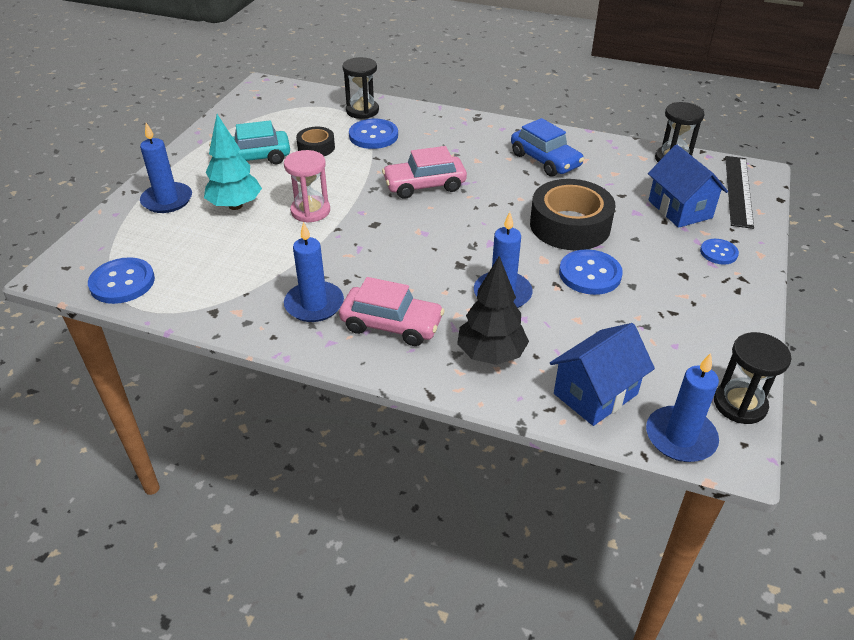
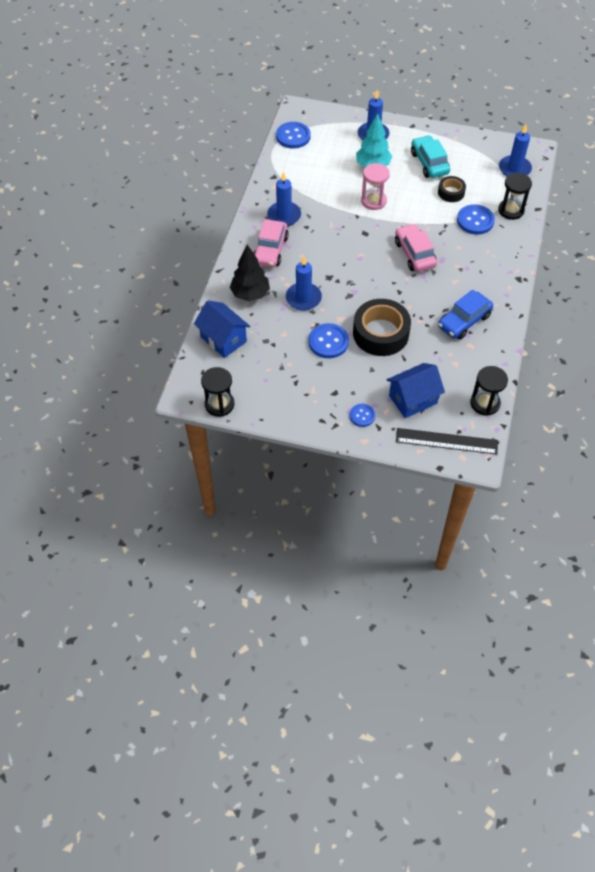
camera: 85 degrees right, 15 degrees up
(680, 437) = (194, 374): blue candle -> blue candle (514, 169)

